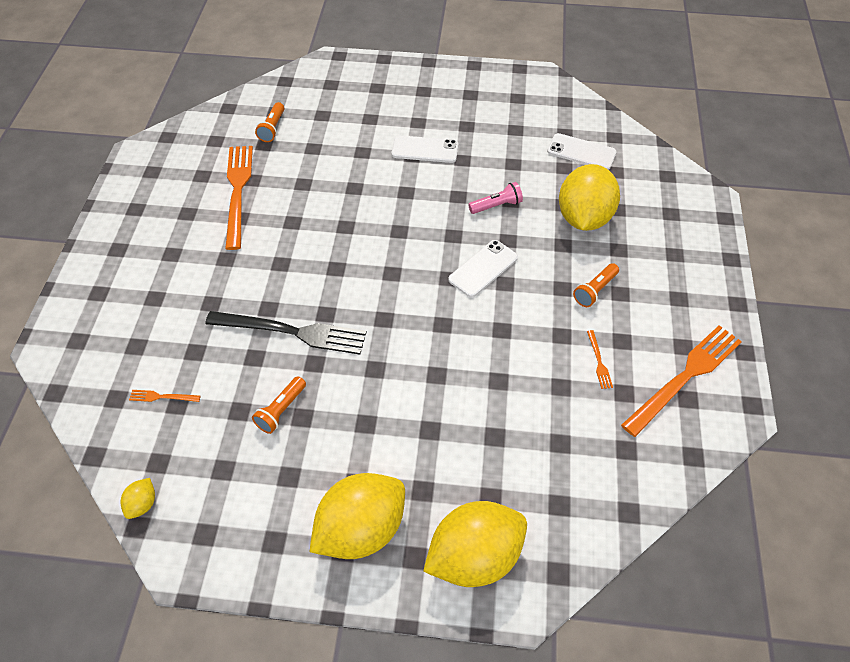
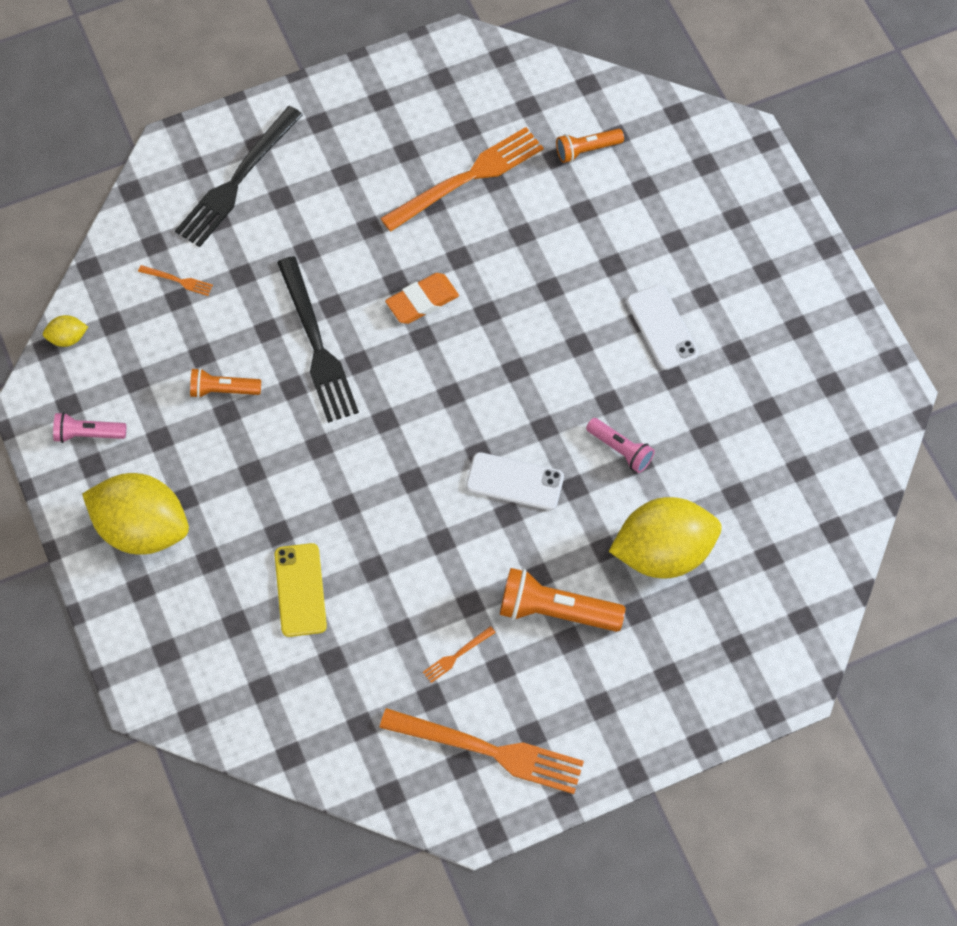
camera: 60 degrees right, 10 degrees up
(115, 318) = (237, 180): none -> black fork
(162, 397) = (178, 280): orange fork -> orange fork turned 135 degrees clockwise
(243, 531) = (88, 434): none -> pink flashlight
(308, 256) = (422, 301): none -> orange eraser
(474, 556) = (168, 638): yellow lemon -> none
(488, 437) = (300, 590): none -> yellow phone
(581, 152) = (778, 502): white phone -> none
(595, 290) = (555, 611): orange flashlight -> orange flashlight, size x1.65

